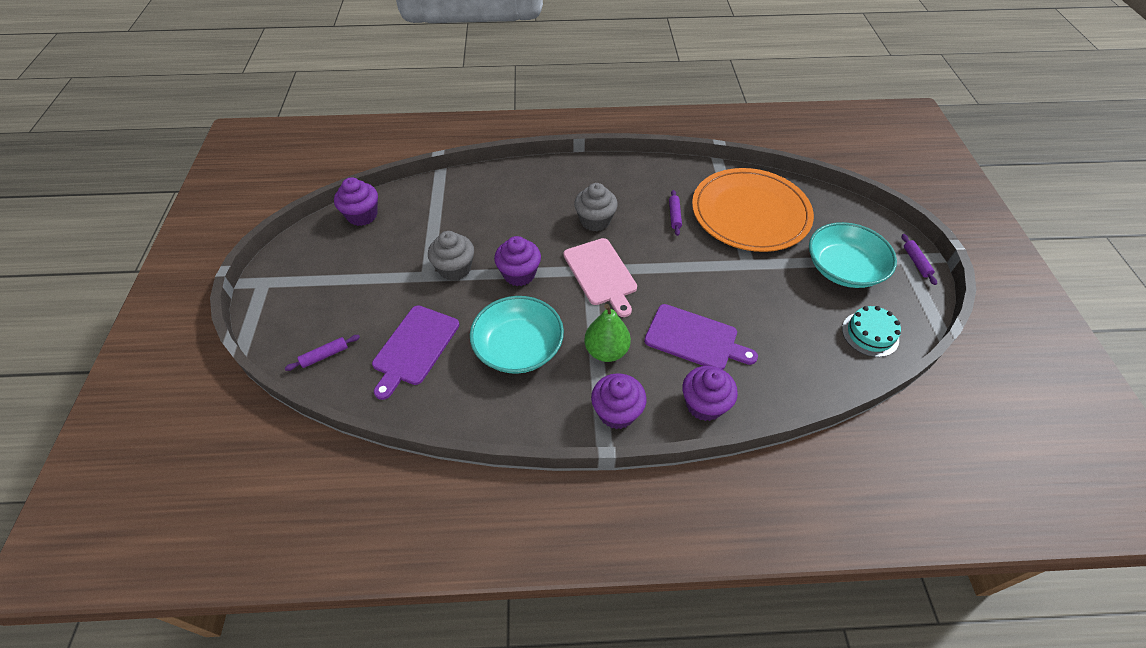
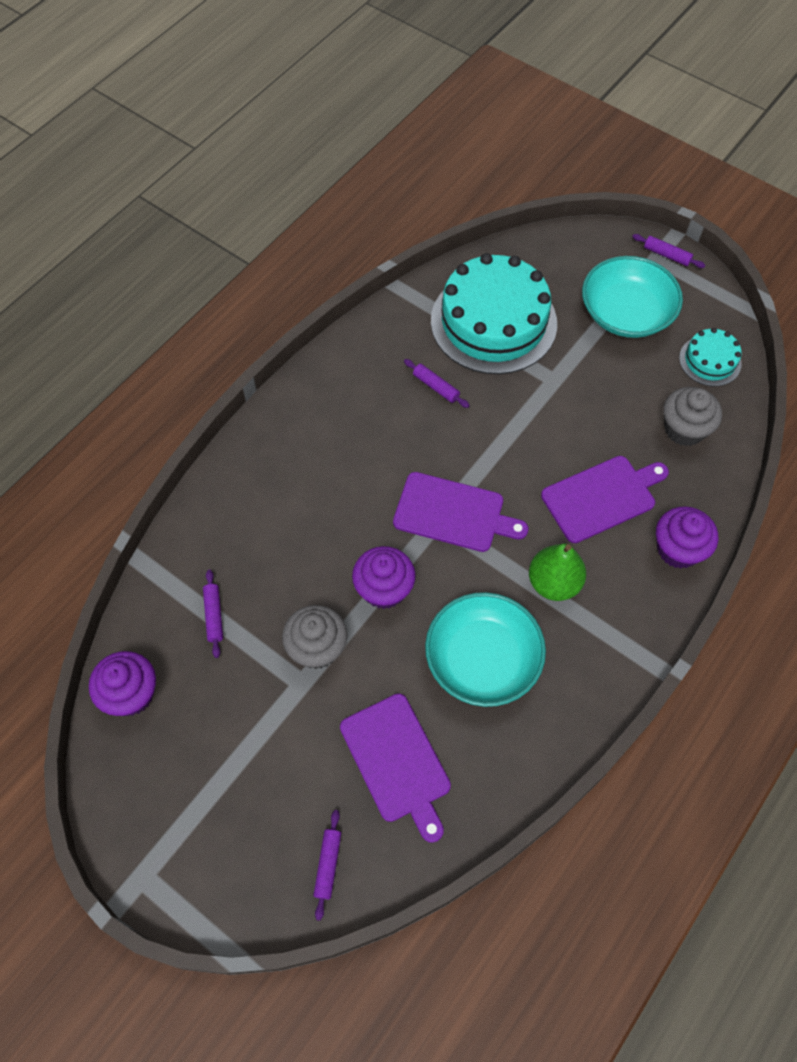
camera: 50 degrees left, 10 degrees up
(435, 217) = (214, 615): none -> purple rolling pin
(595, 221) = (374, 462): grey cupcake -> grey cupcake (684, 429)
(601, 274) = (453, 513): pink cutting board -> purple cutting board
(617, 412) = (630, 627): purple cupcake -> none
(750, 213) = (493, 322): orange plate -> turquoise cake

